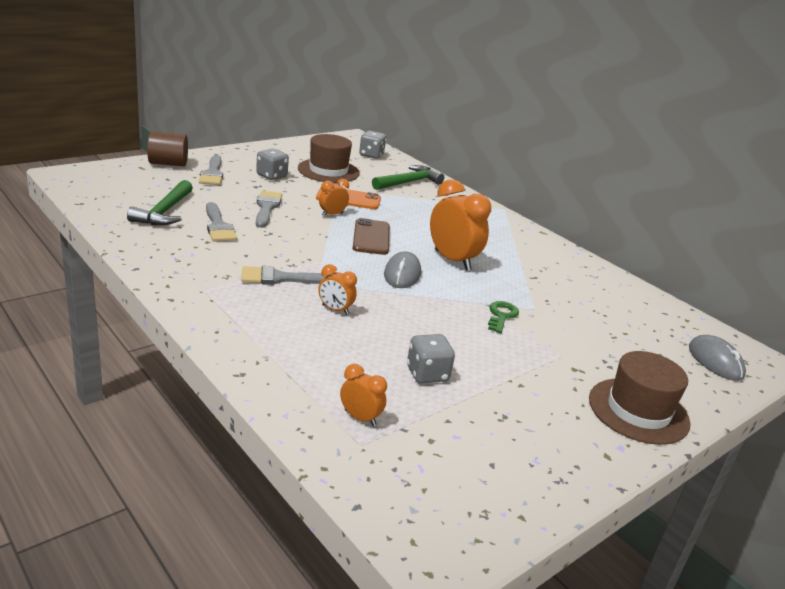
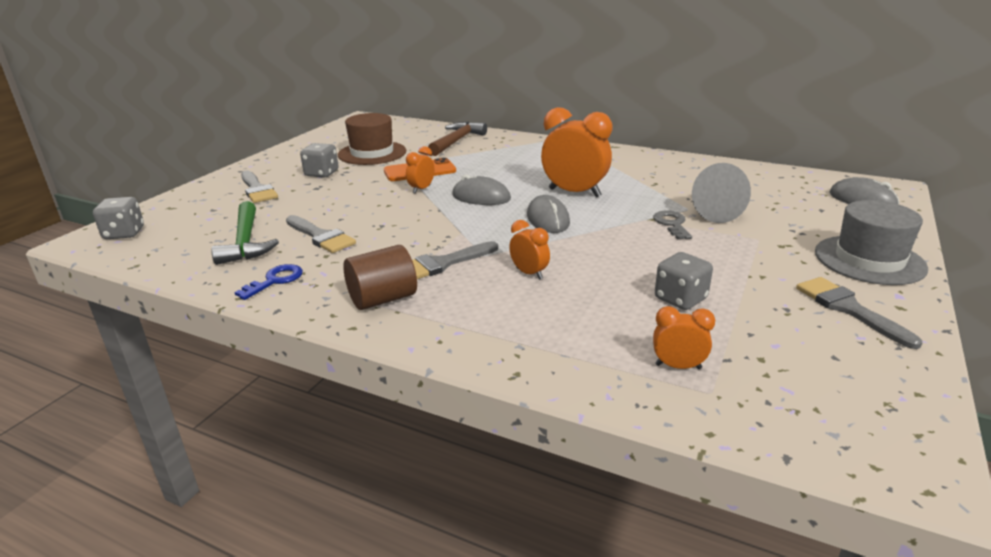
camera: 20 degrees left, 0 degrees up
(155, 247) = (275, 281): none -> blue key
(168, 163) = (197, 195): brown cylinder -> brown cylinder (383, 299)
(267, 207) = (351, 203): grey brush -> grey brush (848, 309)
(335, 310) = (529, 273): orange clock -> orange clock turned 135 degrees counterclockwise
(371, 155) = (395, 129): grey dice -> grey dice (124, 233)
(371, 237) = (481, 197): brown phone -> grey mouse
(409, 182) = (457, 141): green hammer -> brown hammer
(501, 316) = (672, 224): green key -> grey key
(552, 318) = (711, 211): none -> grey cone
(638, 411) = (869, 260): brown hat -> grey hat

